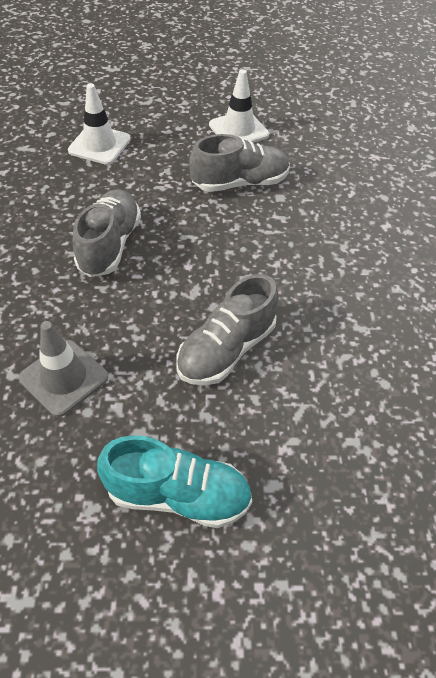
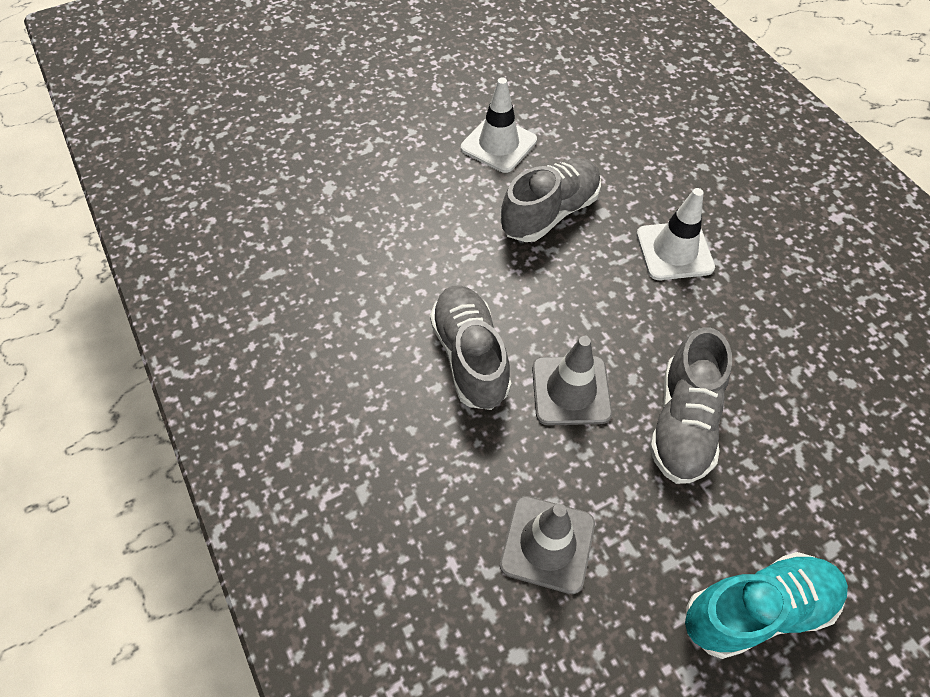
camera: 25 degrees left, 5 degrees up
(99, 145) = (358, 231): white traffic cone -> white traffic cone (674, 251)
(161, 294) = (571, 390): none -> grey traffic cone

